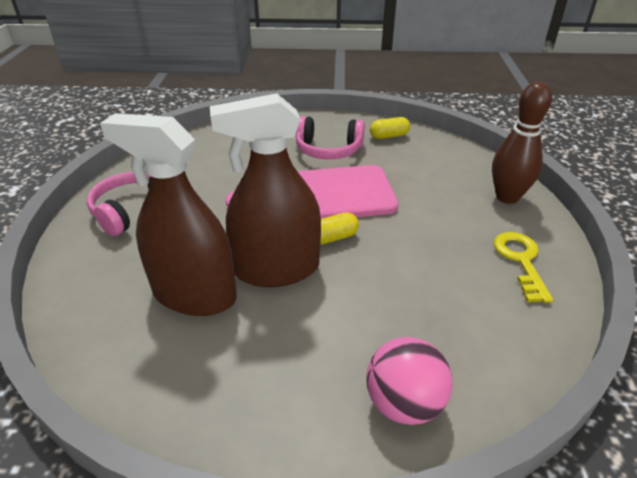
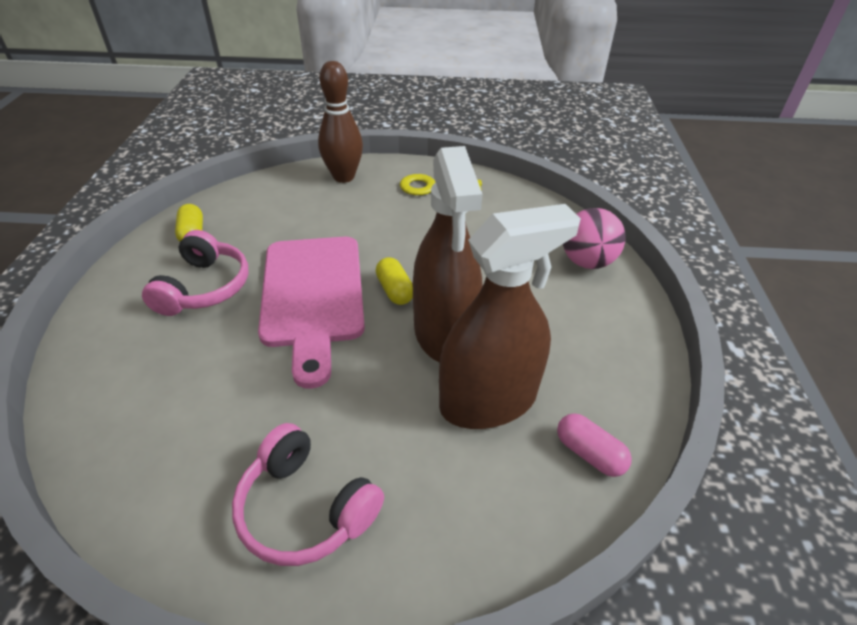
camera: 90 degrees left, 5 degrees up
(121, 359) = (589, 453): none -> pink capsule
(194, 295) = (488, 401): brown spray bottle -> brown spray bottle turned 135 degrees counterclockwise

